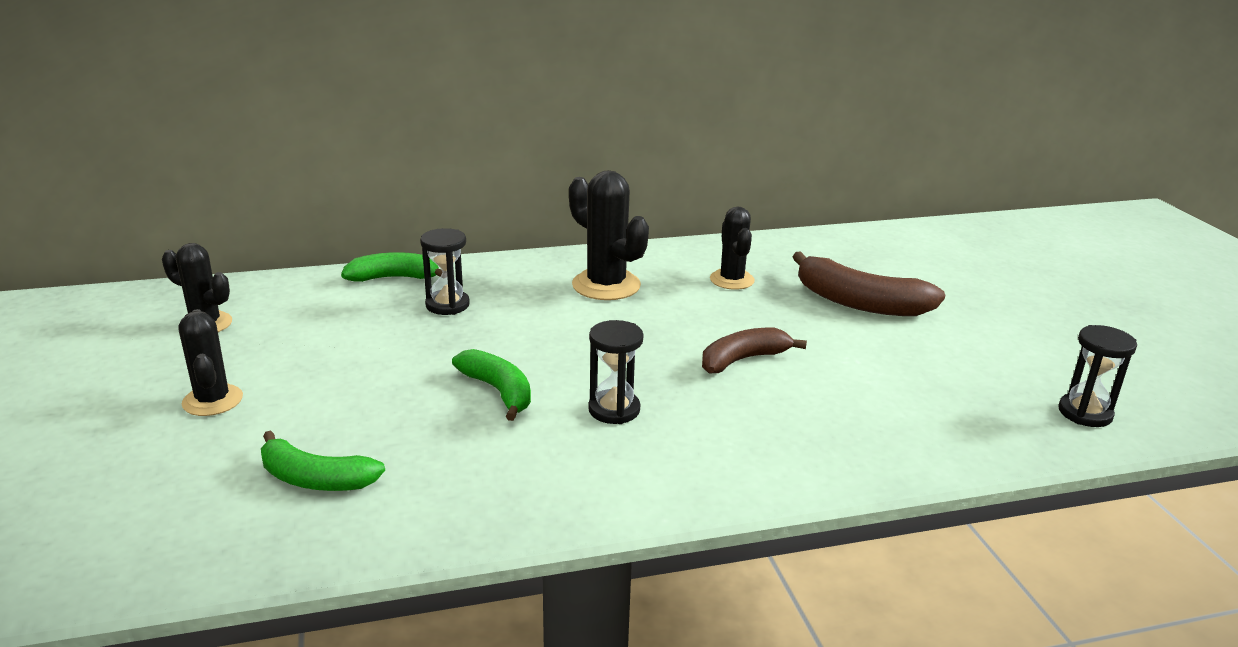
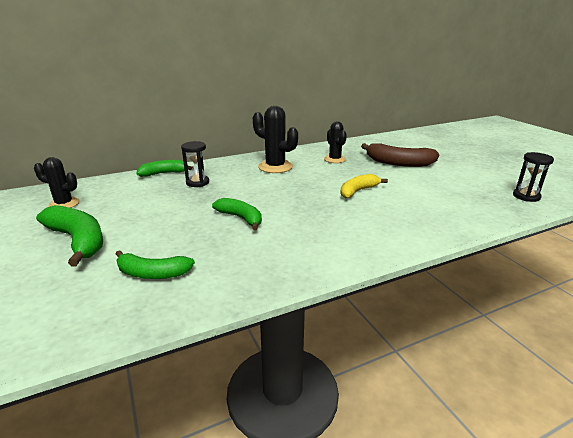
camera: 10 degrees left, 0 degrees up
(212, 400) = (78, 240): black cactus -> green banana
(614, 410) = (305, 220): black hourglass -> none
(743, 360) = (358, 191): brown banana -> yellow banana

